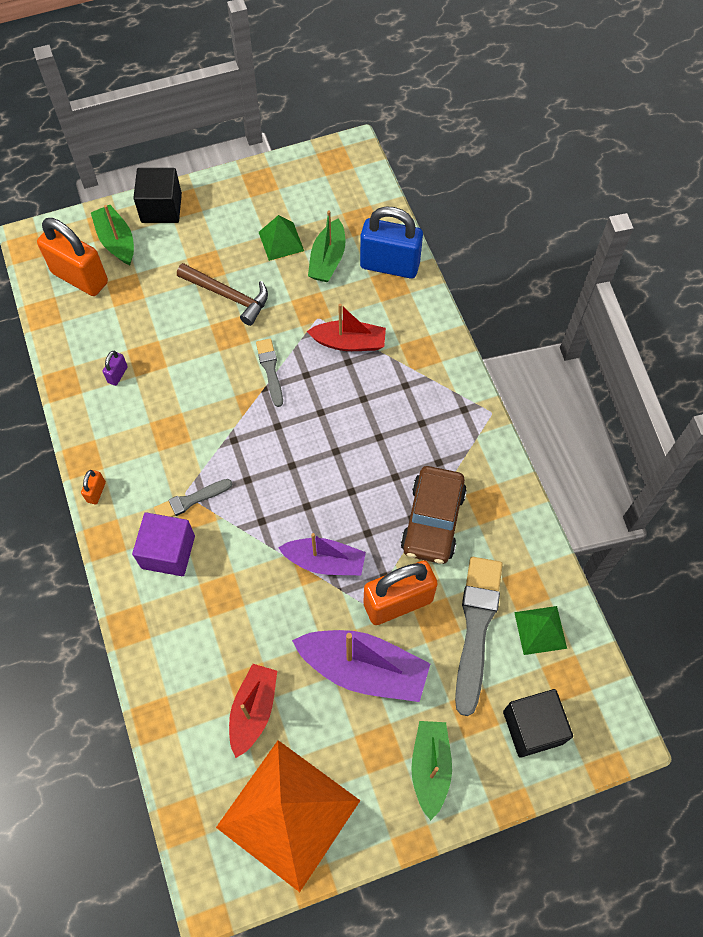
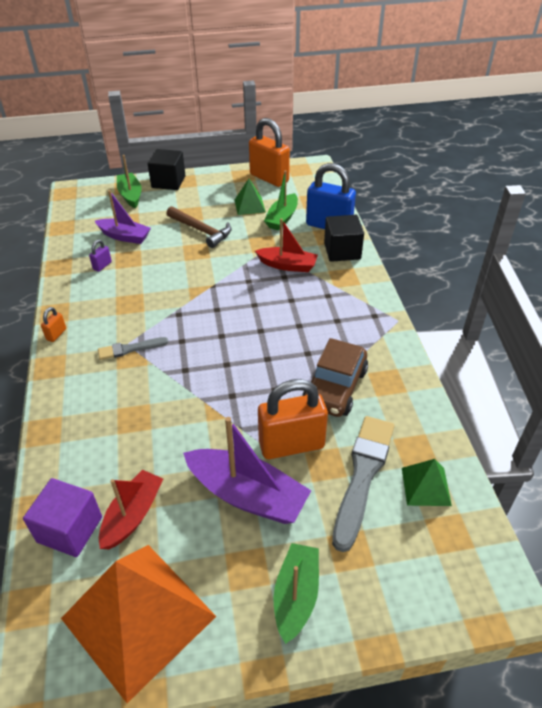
camera: 10 degrees right, 20 degrees down
(80, 277) = (97, 211): orange padlock -> orange padlock (269, 178)
(168, 552) = (99, 381): purple cube -> purple cube (70, 529)
(270, 370) = (221, 275): grey brush -> none
(325, 561) = (232, 405): purple boat -> purple boat (124, 236)
(533, 727) = (410, 573): black cube -> black cube (342, 251)

